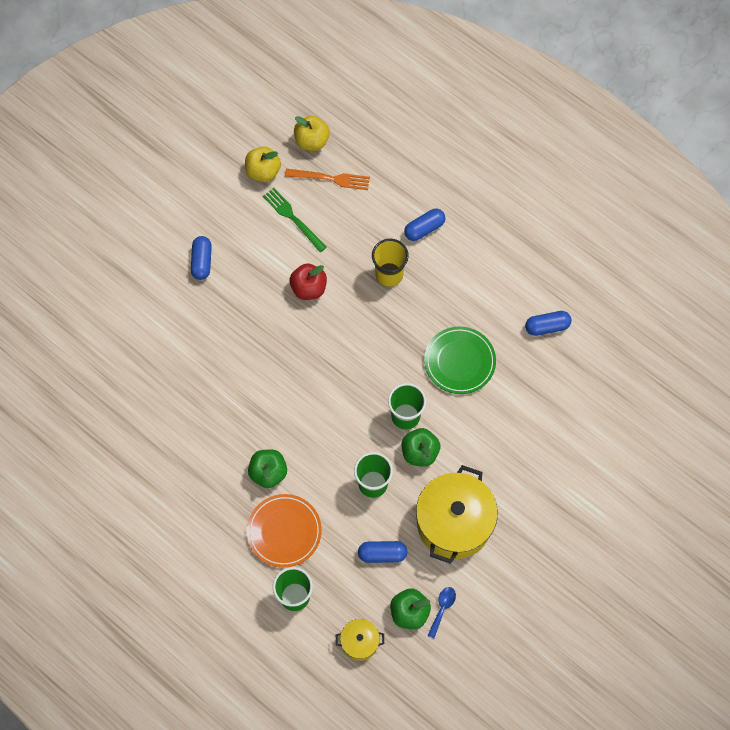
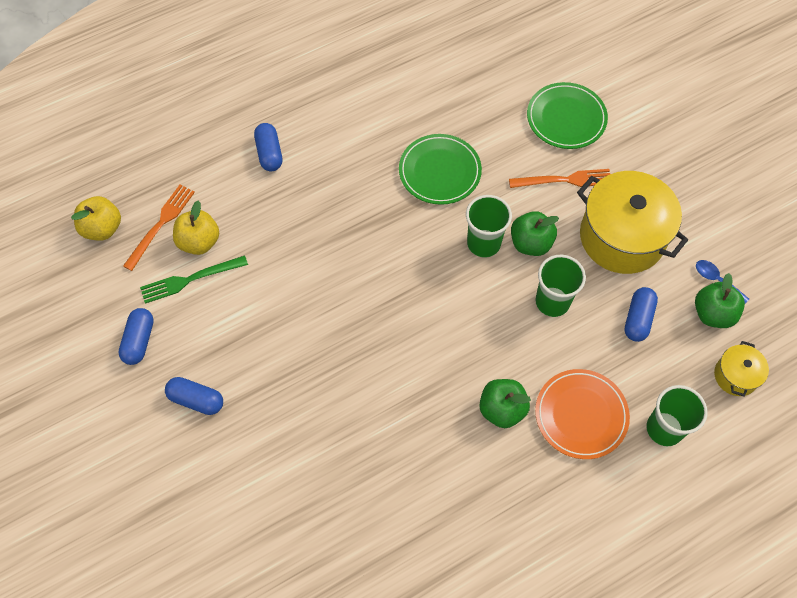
camera: 70 degrees left, 5 degrees down
(263, 171) = (113, 292): yellow apple -> yellow apple (199, 242)
(309, 288) = (287, 291): red apple -> none
(389, 274) = (308, 204): yellow cup -> none
(491, 462) = (564, 180): none -> orange fork
(547, 326) = (432, 82): blue capsule -> blue capsule (139, 341)
(555, 446) = (566, 118): none -> green plate

